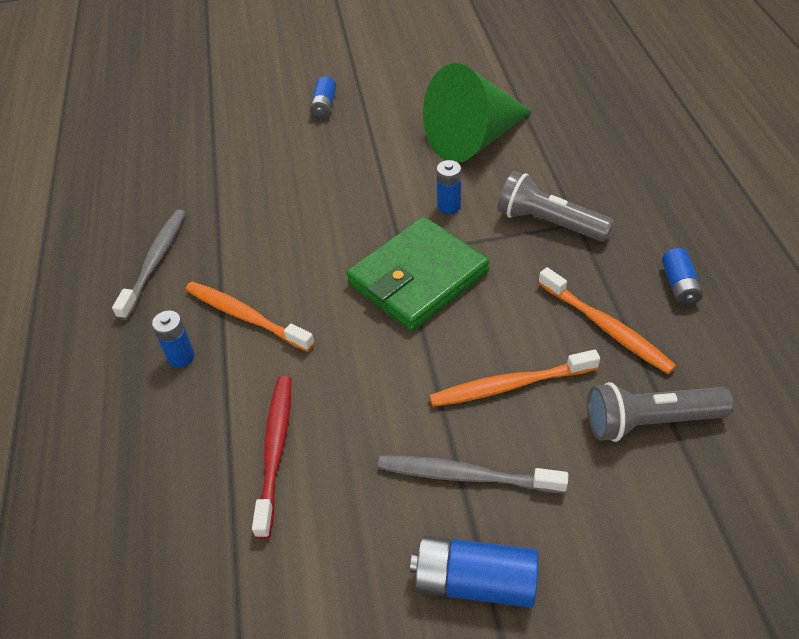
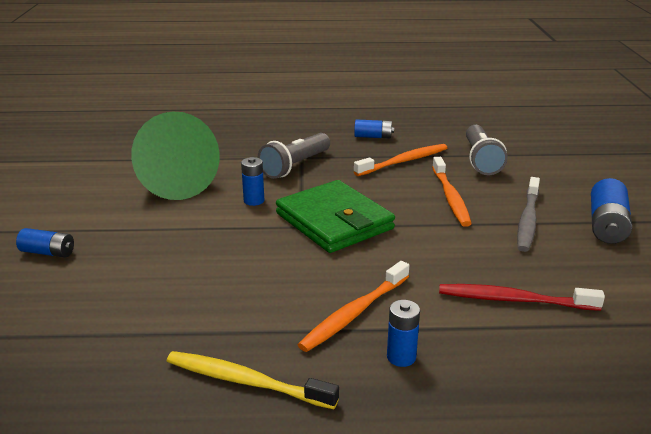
camera: 85 degrees left, 20 degrees down
(155, 262) = (246, 382): grey toothbrush -> yellow toothbrush

